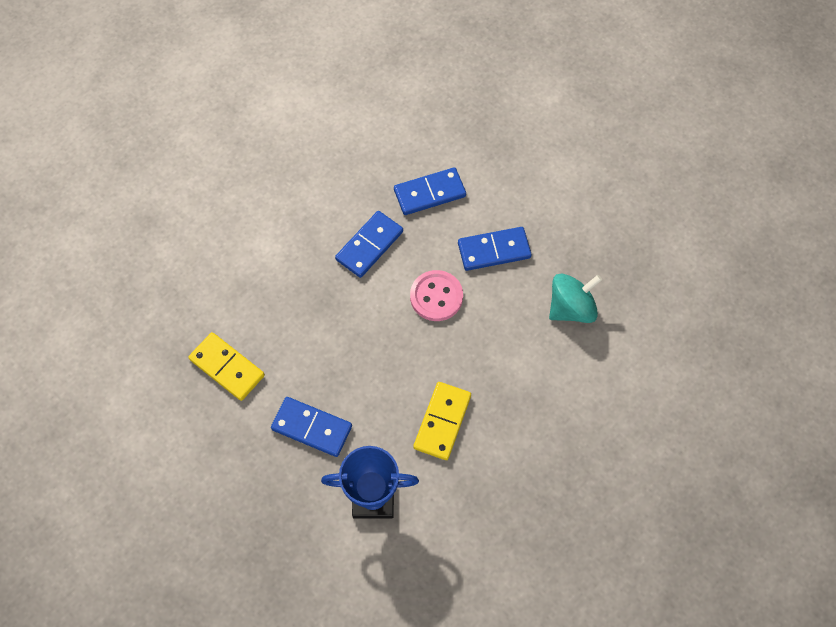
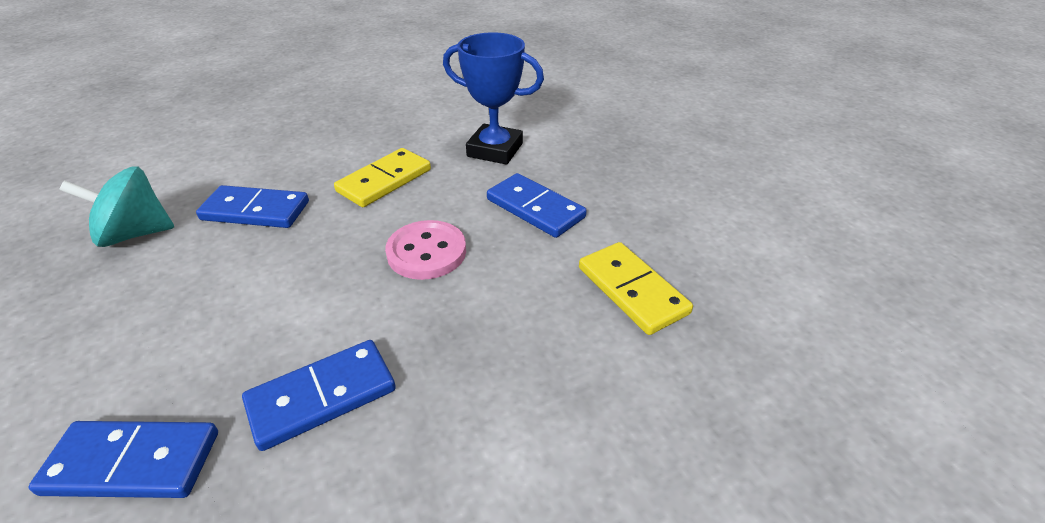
camera: 160 degrees left, 25 degrees down
(436, 296) = (284, 292): pink button -> pink button (426, 252)
(494, 250) = (142, 326): blue domino -> blue domino (255, 211)

